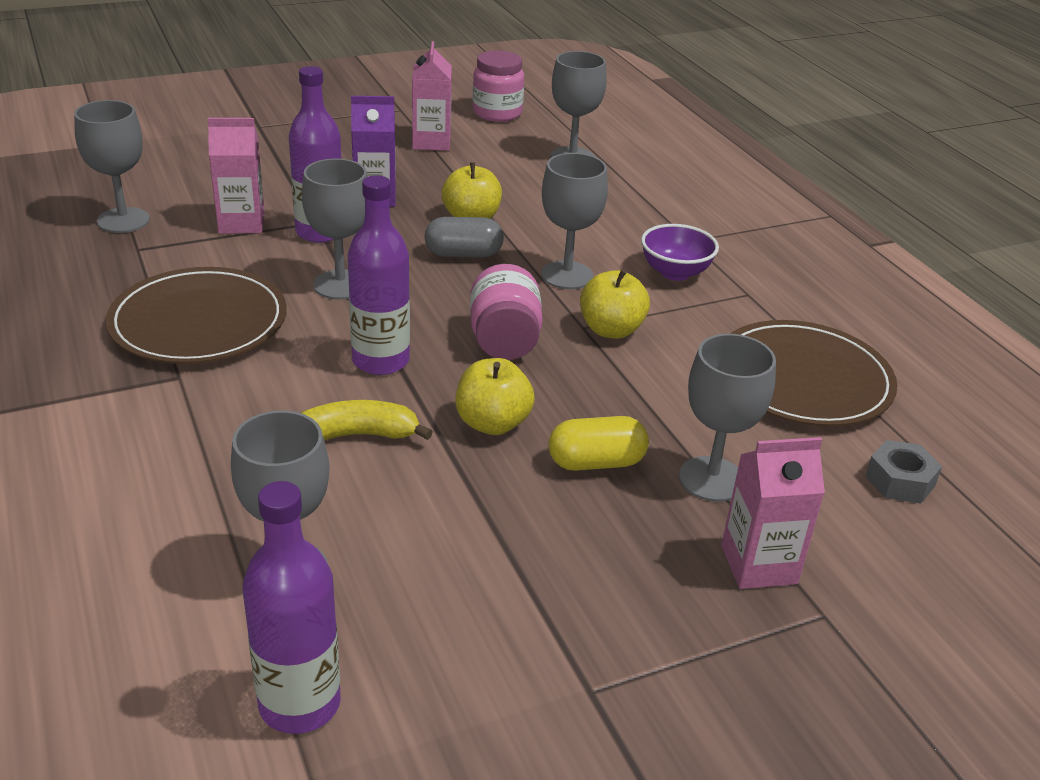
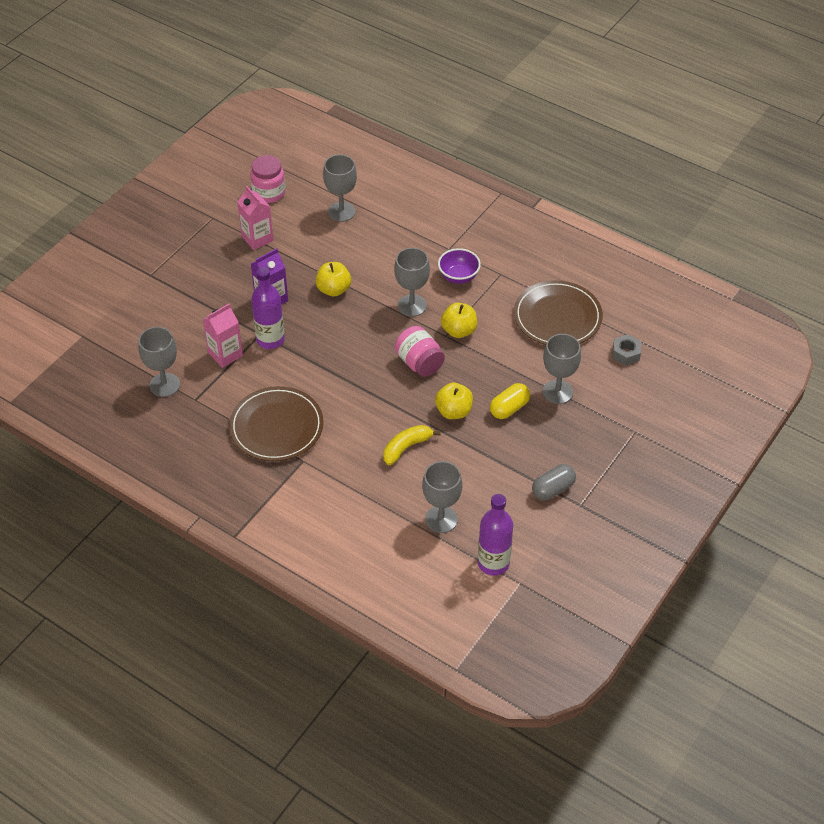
camera: 30 degrees left, 15 degrees up
(340, 285) = (315, 369): grey goblet -> none
(380, 361) = (378, 404): purple bottle -> none
(463, 254) = (352, 317): grey capsule -> grey capsule (553, 489)
(759, 564) = (600, 422): pink carton -> none

